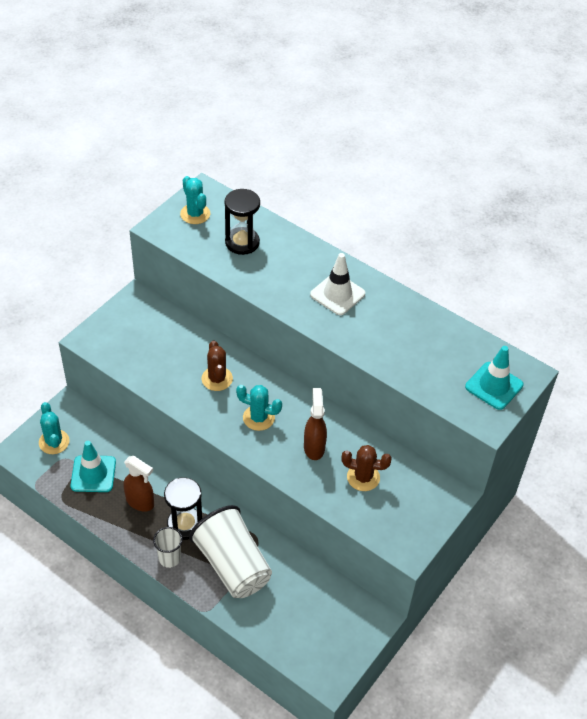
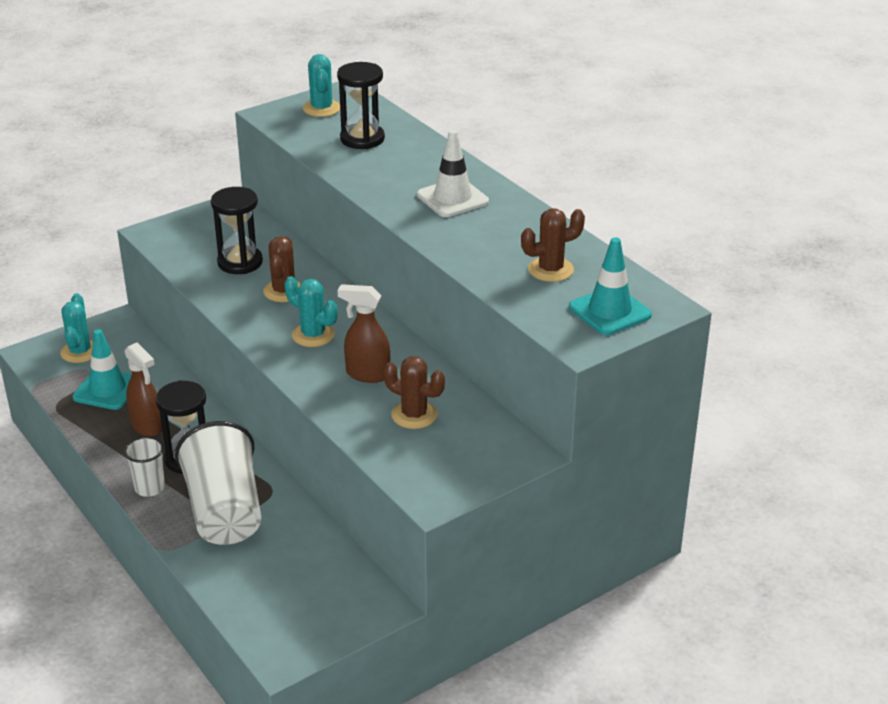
camera: 20 degrees right, 15 degrees down
(170, 357) = (240, 262): none -> black hourglass
(314, 447) = (367, 374): brown spray bottle -> brown spray bottle turned 90 degrees counterclockwise
(437, 353) = (550, 270): none -> brown cactus

